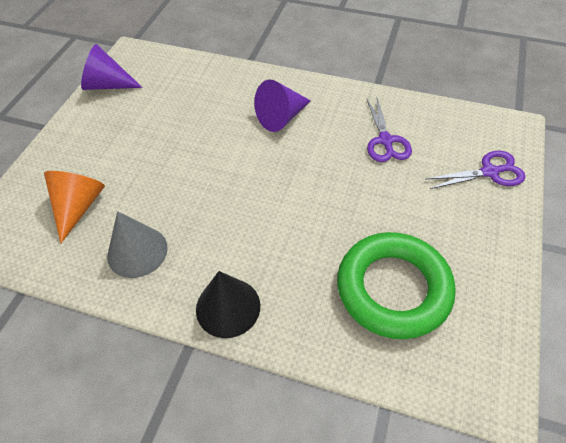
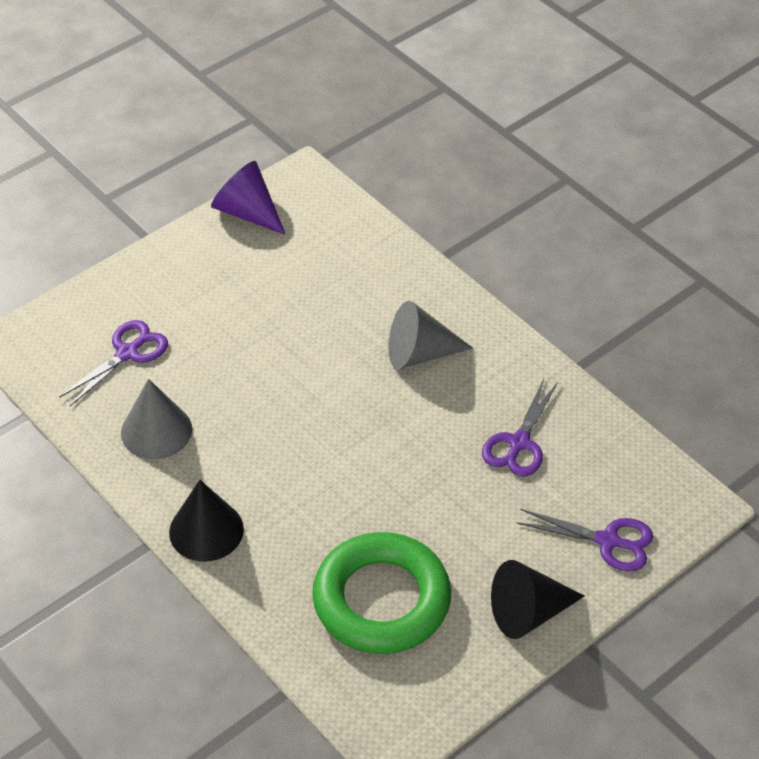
camera: 30 degrees right, 5 degrees down
(78, 207) = (127, 353): orange cone -> purple scissors
(281, 117) = (420, 353): purple cone -> grey cone
(490, 243) = (529, 613): none -> black cone

